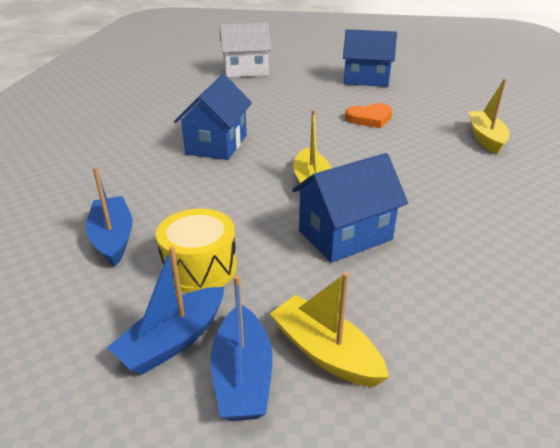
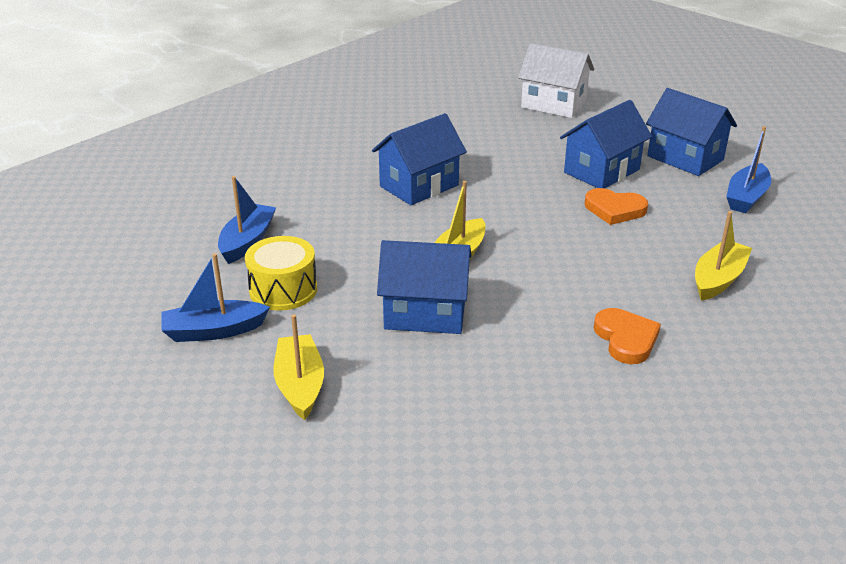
camera: 35 degrees right, 0 degrees up
(242, 376) = (231, 372): blue boat -> blue boat (746, 197)
(329, 99) = (601, 171): none -> blue house
(496, 195) = (626, 339): none -> orange heart

